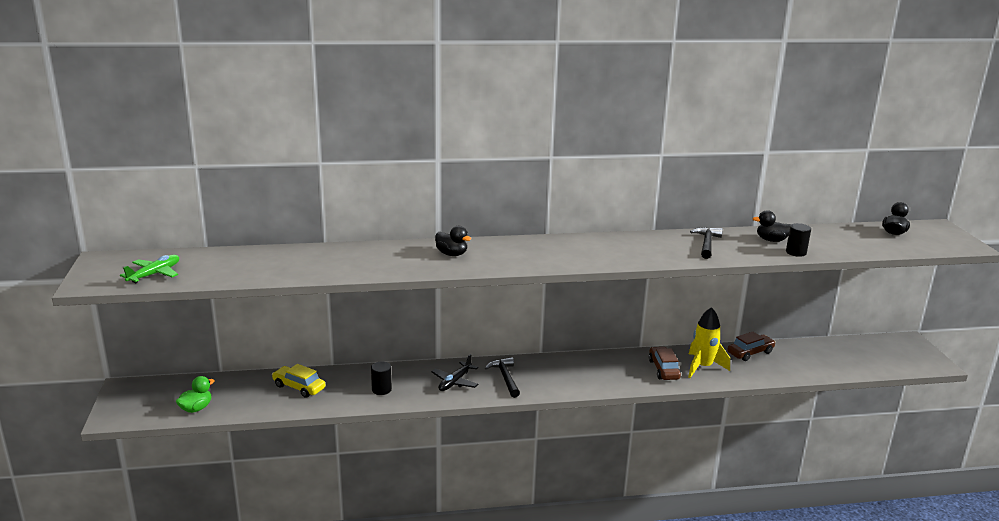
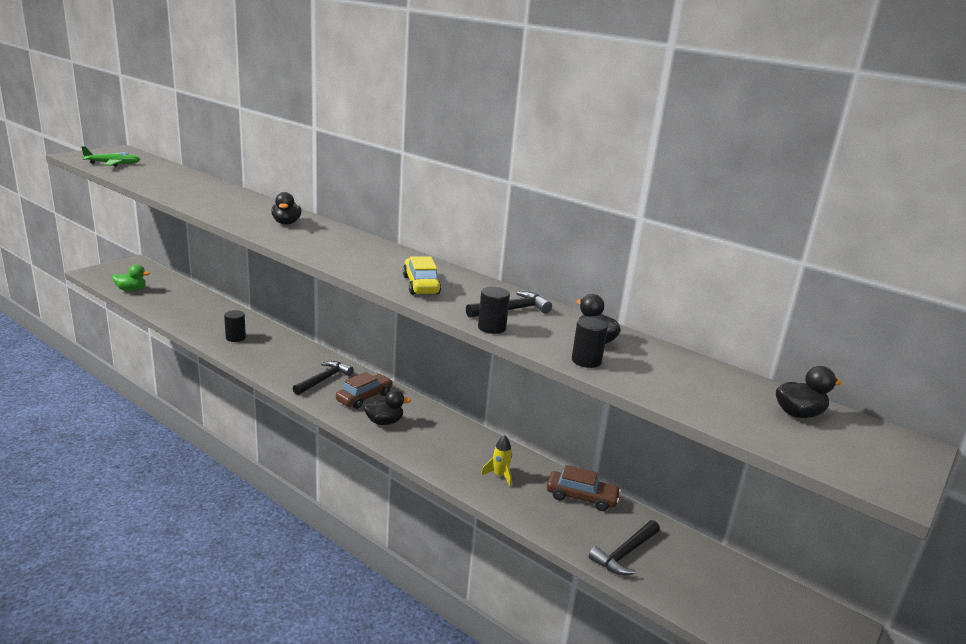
camera: 45 degrees right, 0 degrees up
(299, 387) = (201, 309): yellow car -> yellow car (421, 285)
(455, 382) = (286, 361): black plane -> none
(595, 379) = (384, 422): none -> black duck
(663, 369) = (458, 453): brown car -> brown car (364, 397)
(702, 367) = (500, 475): yellow rocket -> yellow rocket, size x0.54
(728, 258) = (491, 328): none -> black cylinder
(812, 365) = (625, 554): none -> black hammer

